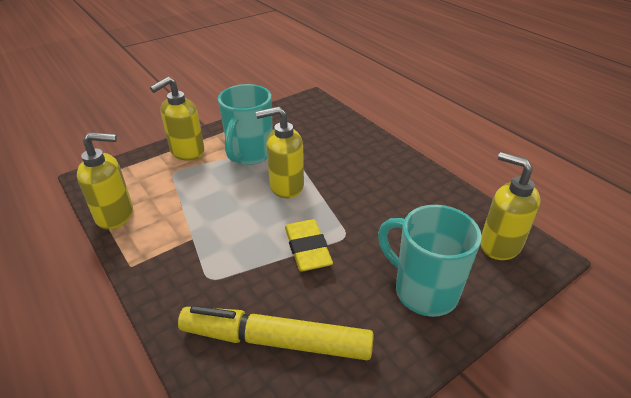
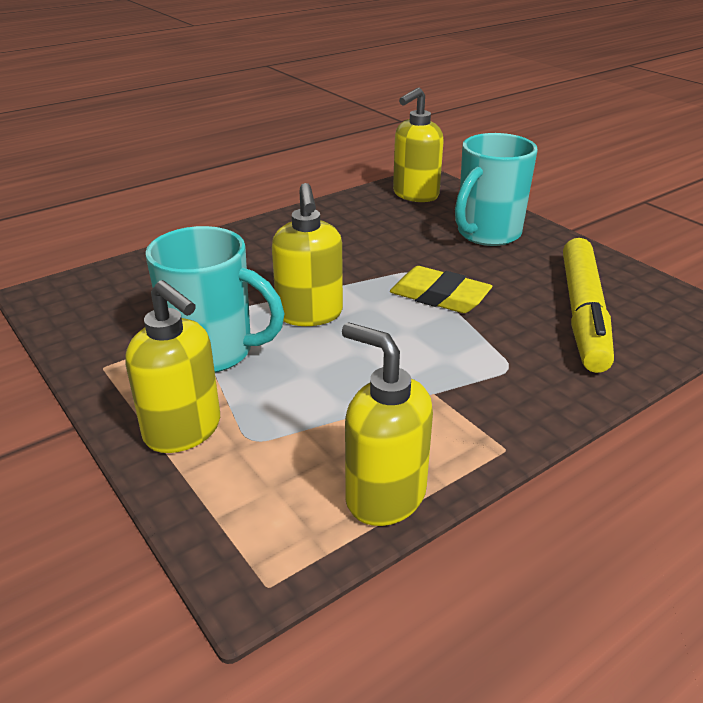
camera: 90 degrees left, 5 degrees down
(115, 215) = (384, 496): yellow soap dispenser -> yellow soap dispenser turned 45 degrees counterclockwise
(307, 249) = (439, 296): yellow eraser -> yellow eraser turned 45 degrees clockwise

